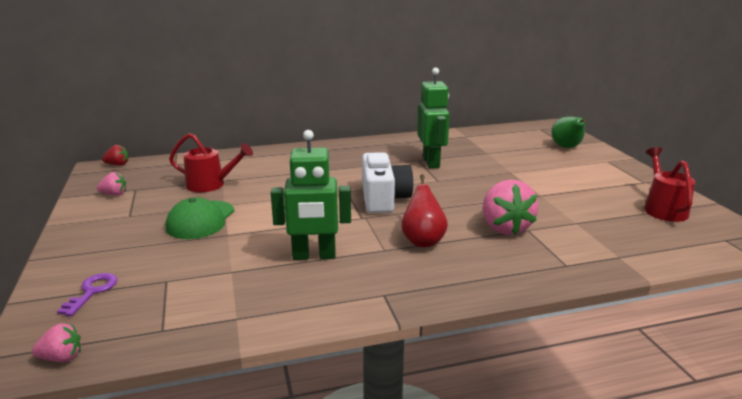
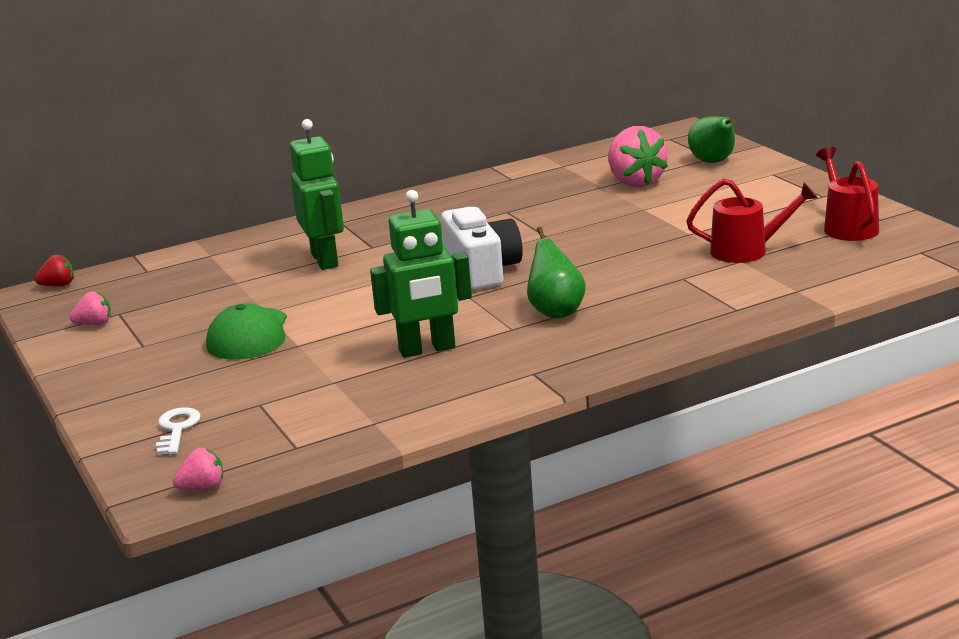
camera: 10 degrees left, 0 degrees up
(92, 291) = (177, 429): purple key -> white key
(211, 185) = (226, 290): red watering can -> red watering can (748, 251)
(423, 241) = (556, 311): red pear -> green pear
(431, 162) = (527, 212): green robot -> green robot (325, 260)
(505, 227) = (653, 280): pink strawberry -> pink strawberry (635, 182)

